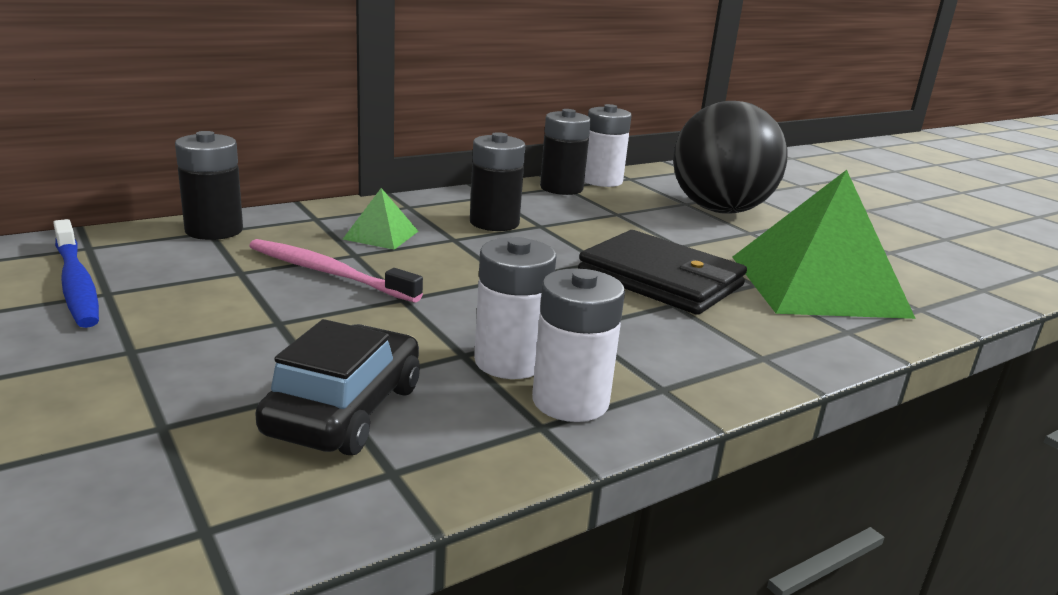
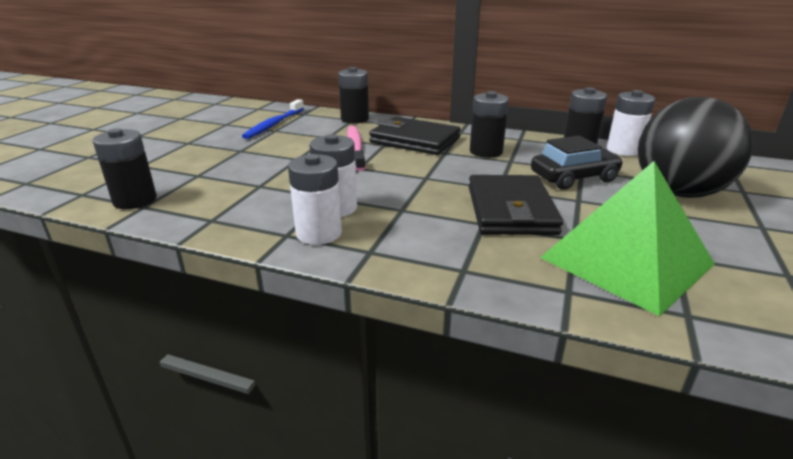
camera: 55 degrees right, 5 degrees up
(154, 533) = (135, 200): none -> black battery
(344, 410) = (245, 195): black car -> black car (573, 177)
(381, 235) = (414, 140): green pyramid -> black wallet

